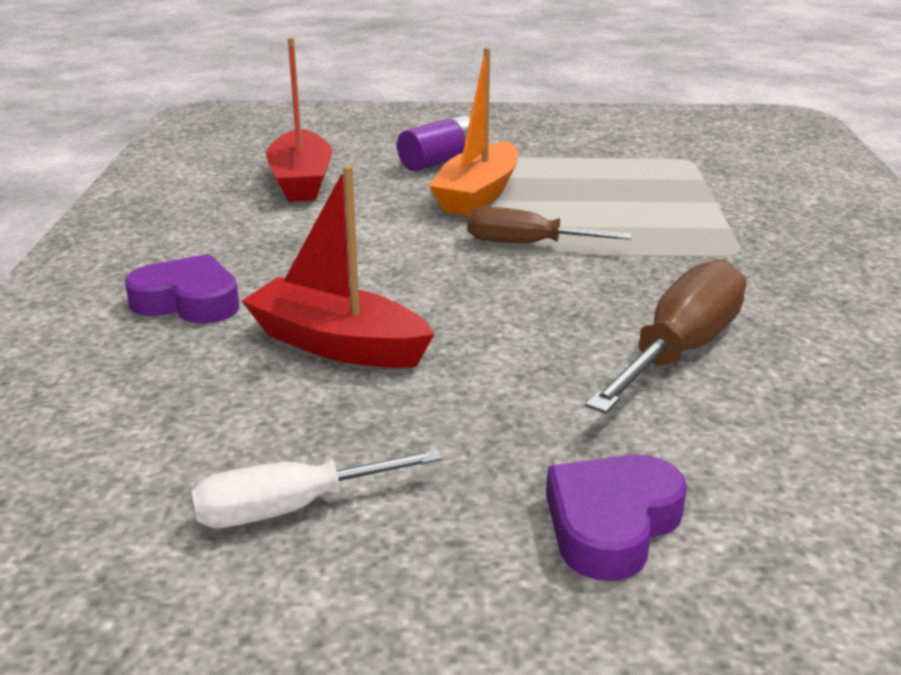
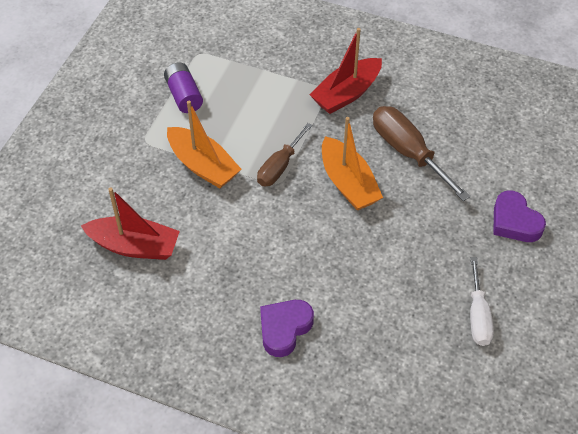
camera: 70 degrees left, 25 degrees up
(337, 344) = (356, 273): red boat -> red boat (346, 94)
(439, 162) = (138, 168): purple battery -> purple battery (184, 96)
(543, 304) = (348, 183): none -> orange boat

